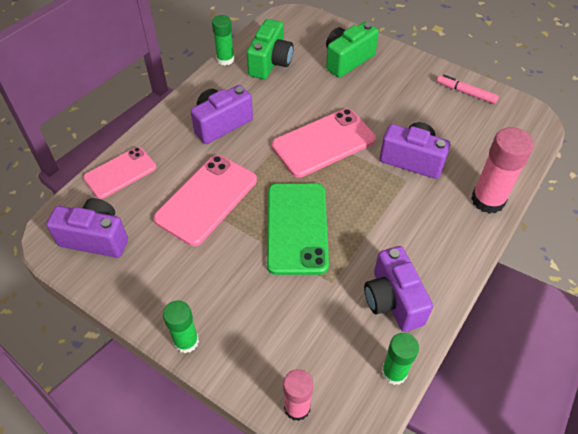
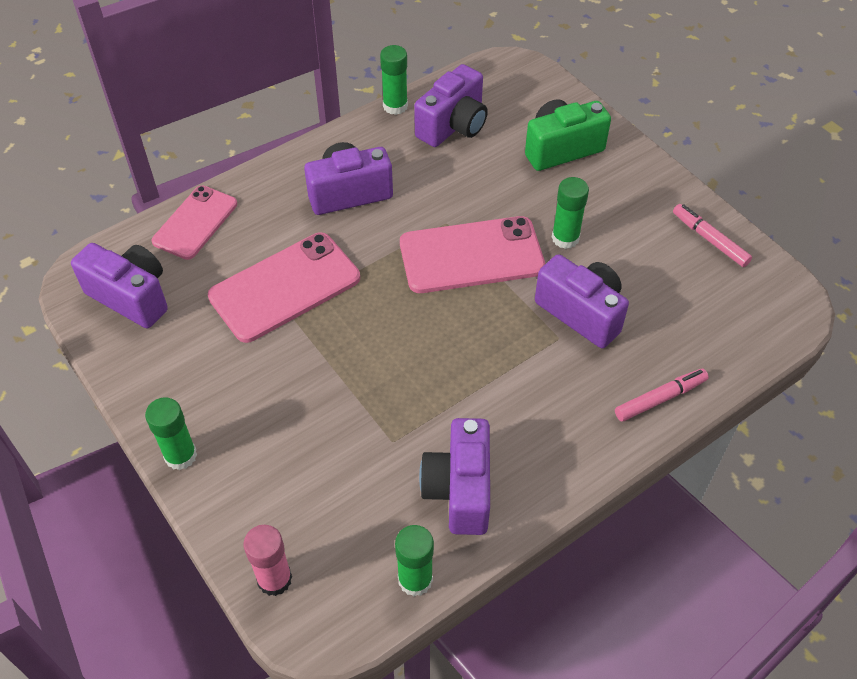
camera: 20 degrees right, 0 degrees up
(120, 173) = (195, 223): pink phone -> pink phone turned 45 degrees counterclockwise
(270, 63) = (453, 126): green camera -> purple camera
(296, 228) = (381, 358): green phone -> none
(378, 115) = (565, 238): none -> green glue stick
(488, 200) = (660, 399): pink glue stick -> pink marker

